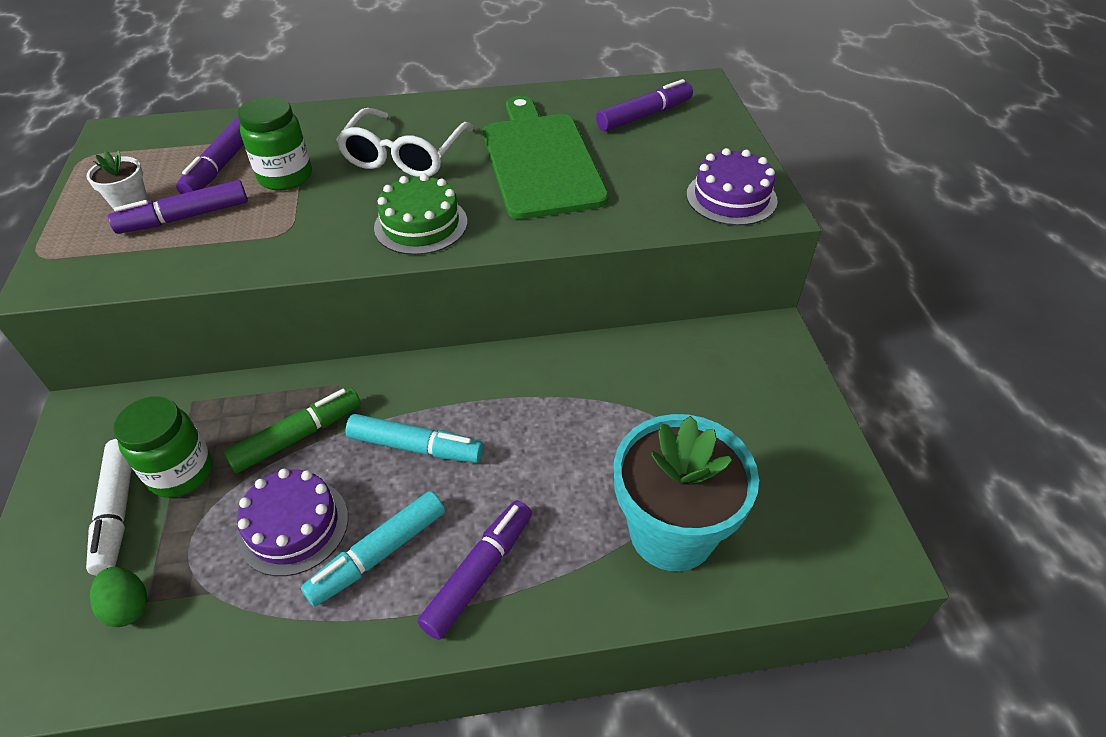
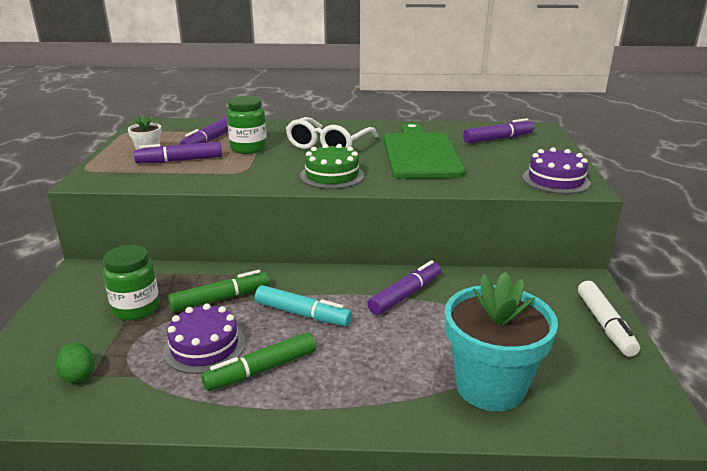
camera: 10 degrees right, 20 degrees down
(117, 511) = (88, 323): white marker -> white marker (605, 325)
(379, 554) = (262, 370): turquoise marker -> green marker
(479, 573) = (334, 391): purple marker -> purple marker (405, 295)

